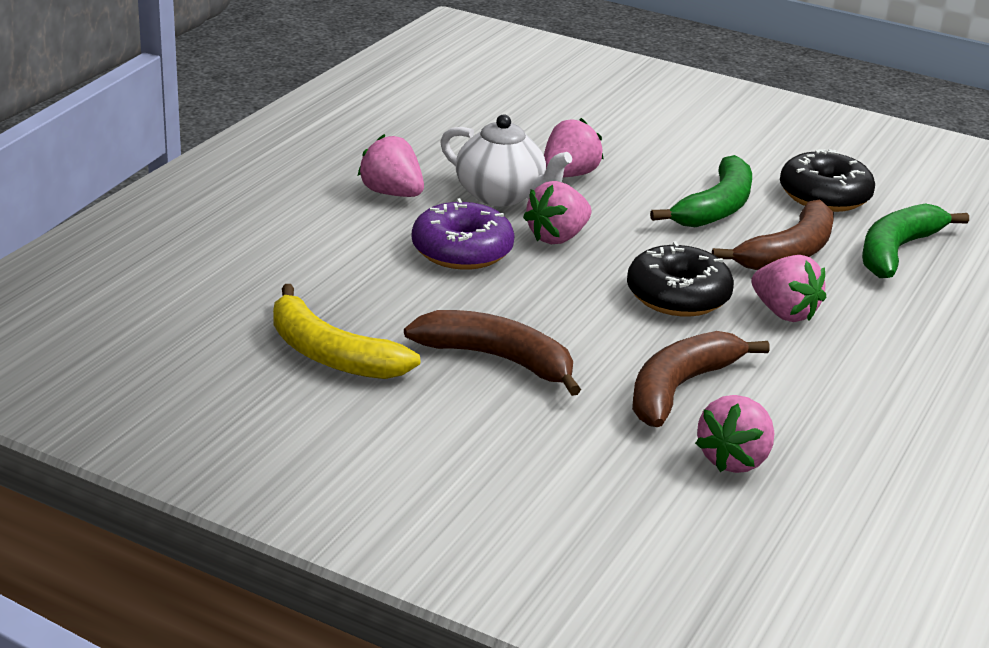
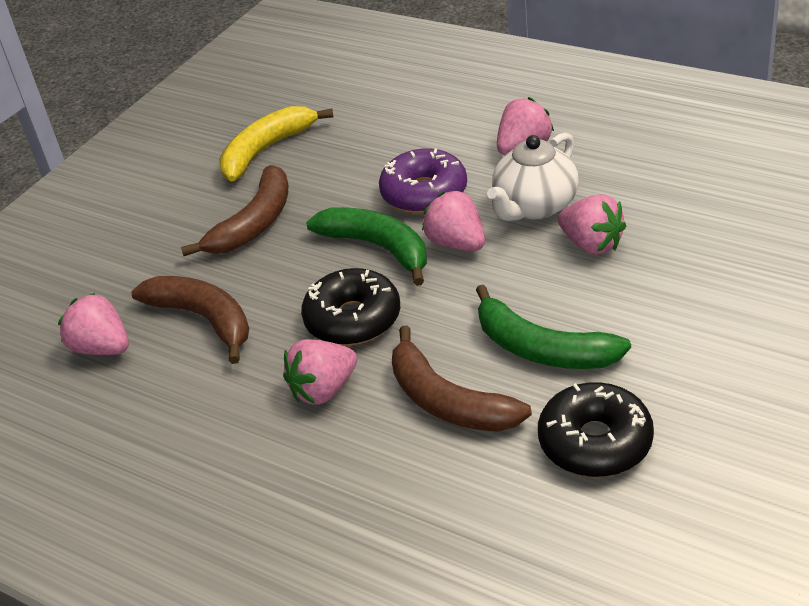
camera: 100 degrees right, 10 degrees up
(897, 251) = (463, 496): green banana -> green banana (378, 248)

